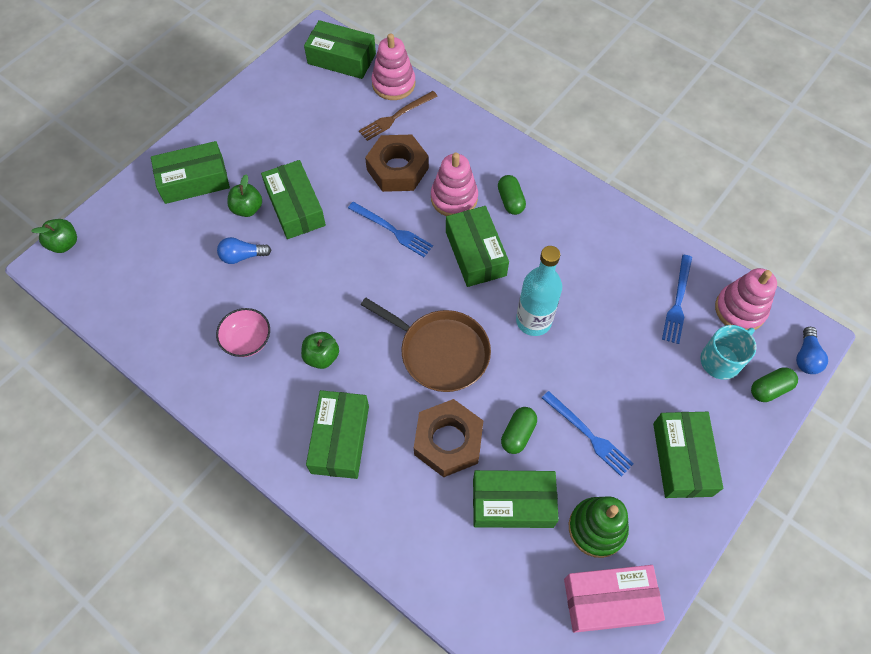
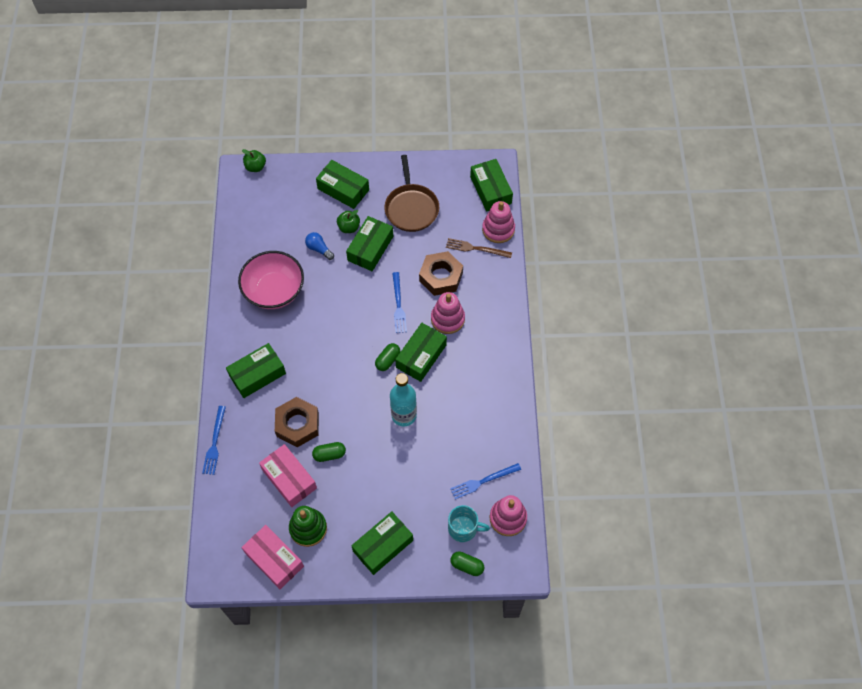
camera: 50 degrees right, 0 degrees up
(247, 340) = (274, 291): pink bowl -> pink bowl, size x1.88
(321, 357) = (294, 331): green apple -> none
(440, 352) = (345, 383): brown pan -> brown pan (411, 208)
(510, 201) = (473, 348): green capsule -> green capsule (388, 360)
(512, 503) = (289, 479): green box -> pink box
(588, 435) = (358, 489): blue fork -> blue fork (214, 443)
(806, 357) = (506, 573): blue light bulb -> none

